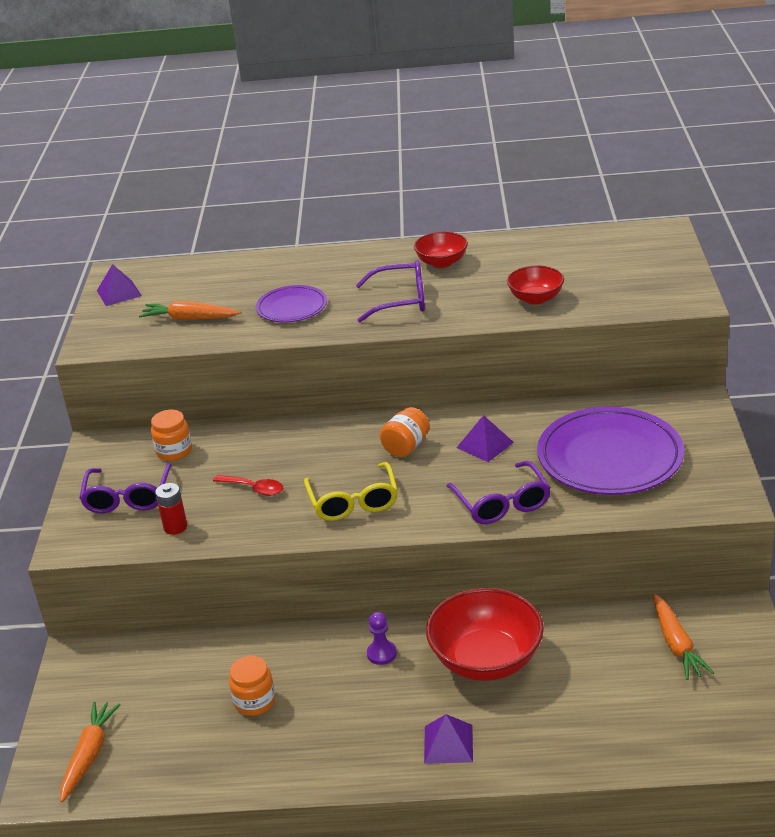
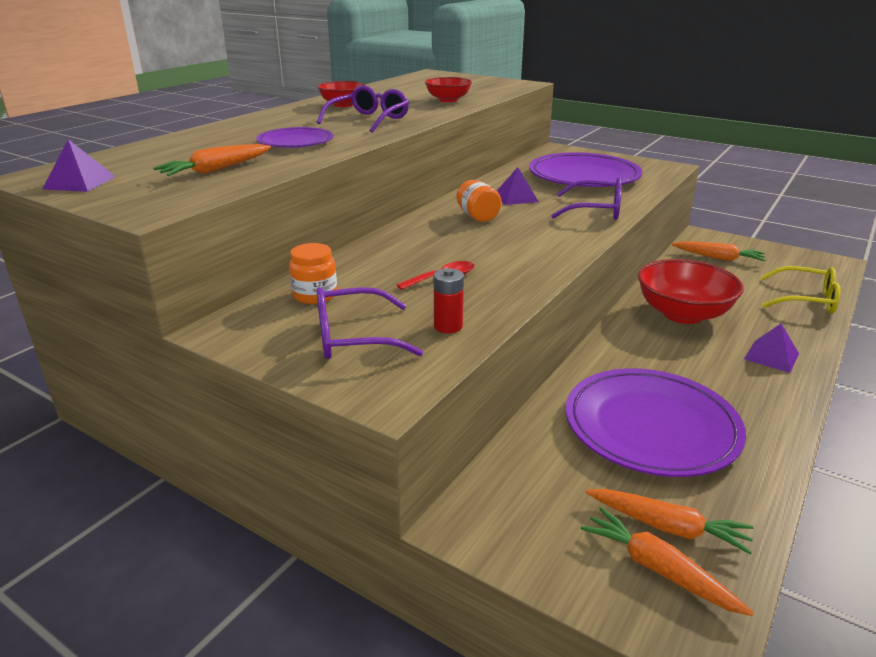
camera: 60 degrees left, 5 degrees down
(128, 497) = (353, 337): purple glasses -> purple glasses turned 135 degrees clockwise
(135, 747) = (667, 527): none -> orange carrot
(255, 701) = (651, 427): orange jar -> purple plate
(353, 502) = (524, 249): yellow glasses -> yellow glasses (805, 300)
(381, 653) = (638, 349): purple pawn -> none

